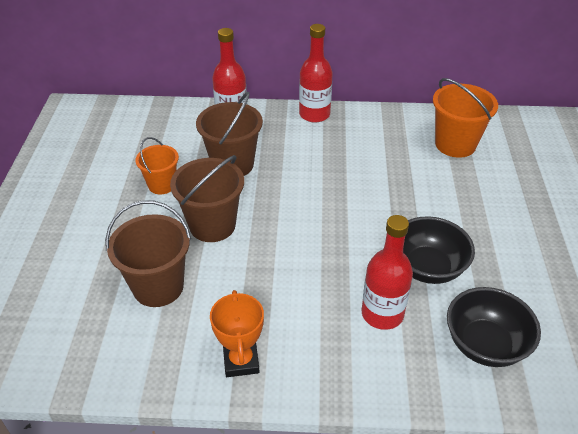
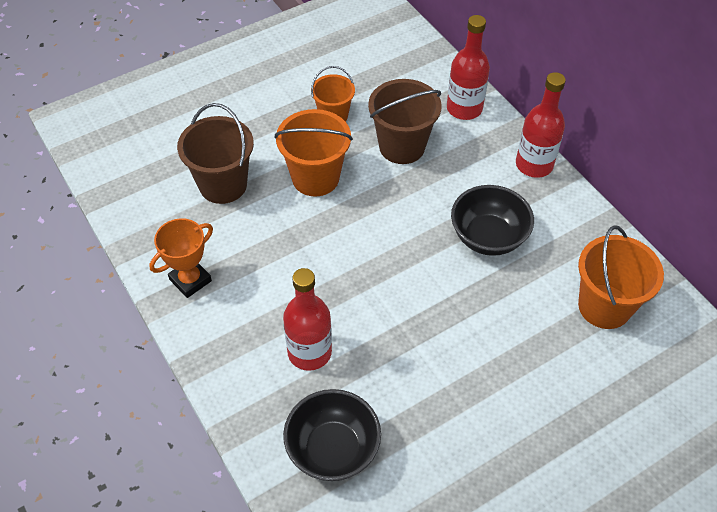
camera: 55 degrees right, 10 degrees up
(212, 225) = (315, 178): brown bucket -> orange bucket
(427, 268) = (393, 362): black bowl -> black bowl (488, 237)

